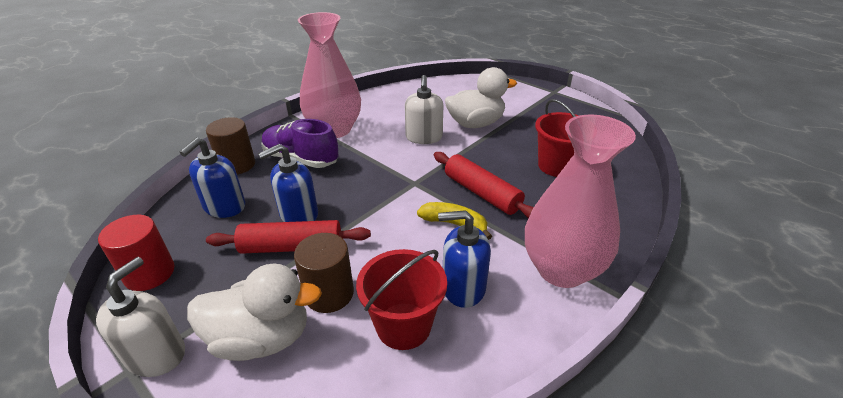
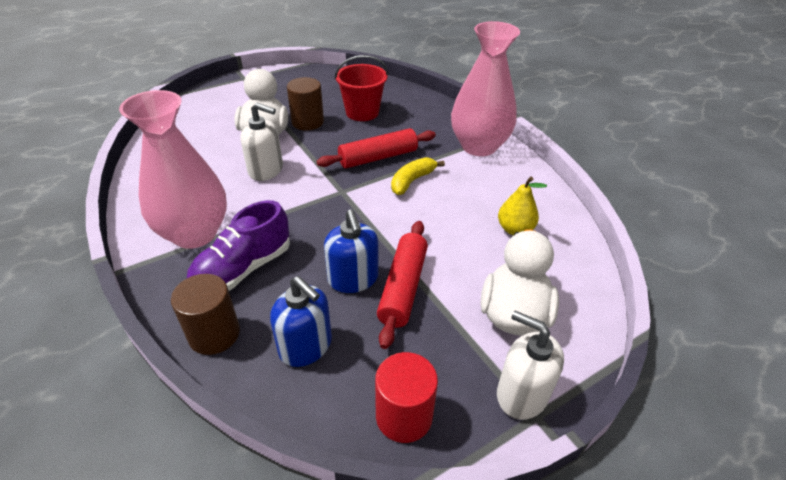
camera: 75 degrees left, 5 degrees up
(329, 293) = (472, 266): brown cylinder -> brown cylinder (307, 122)
(403, 326) = (515, 229): red bucket -> yellow pear
(463, 287) = (484, 193): blue soap dispenser -> none

